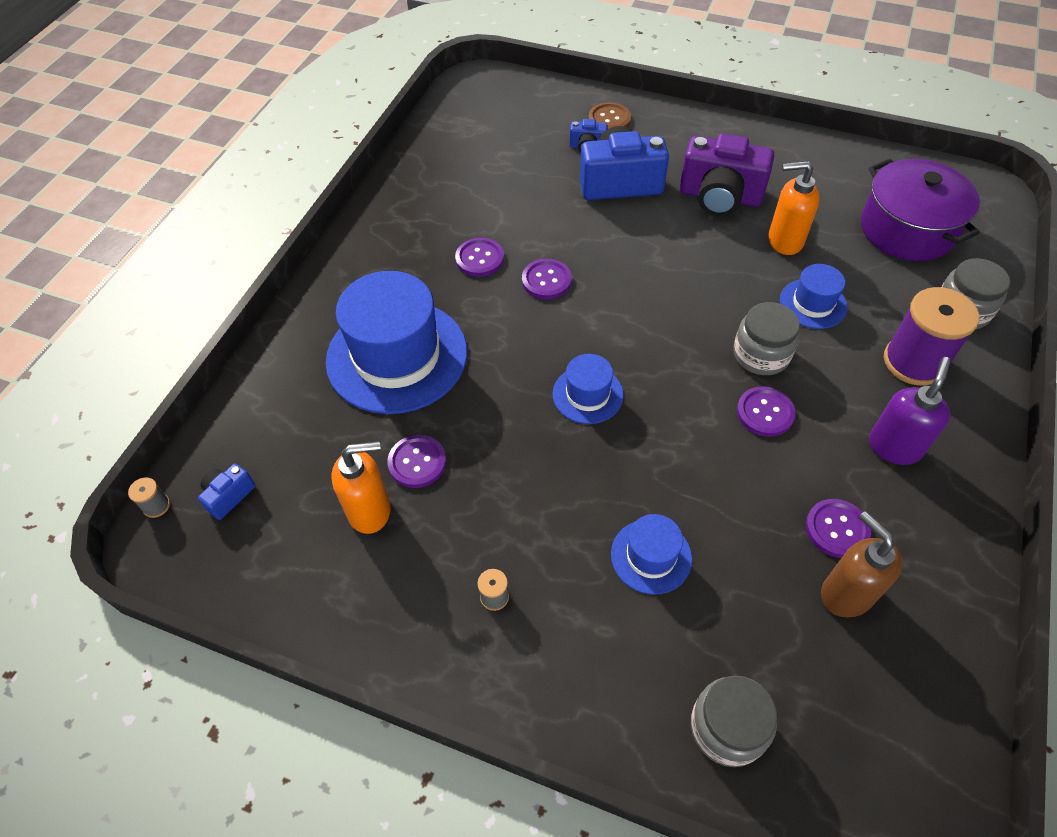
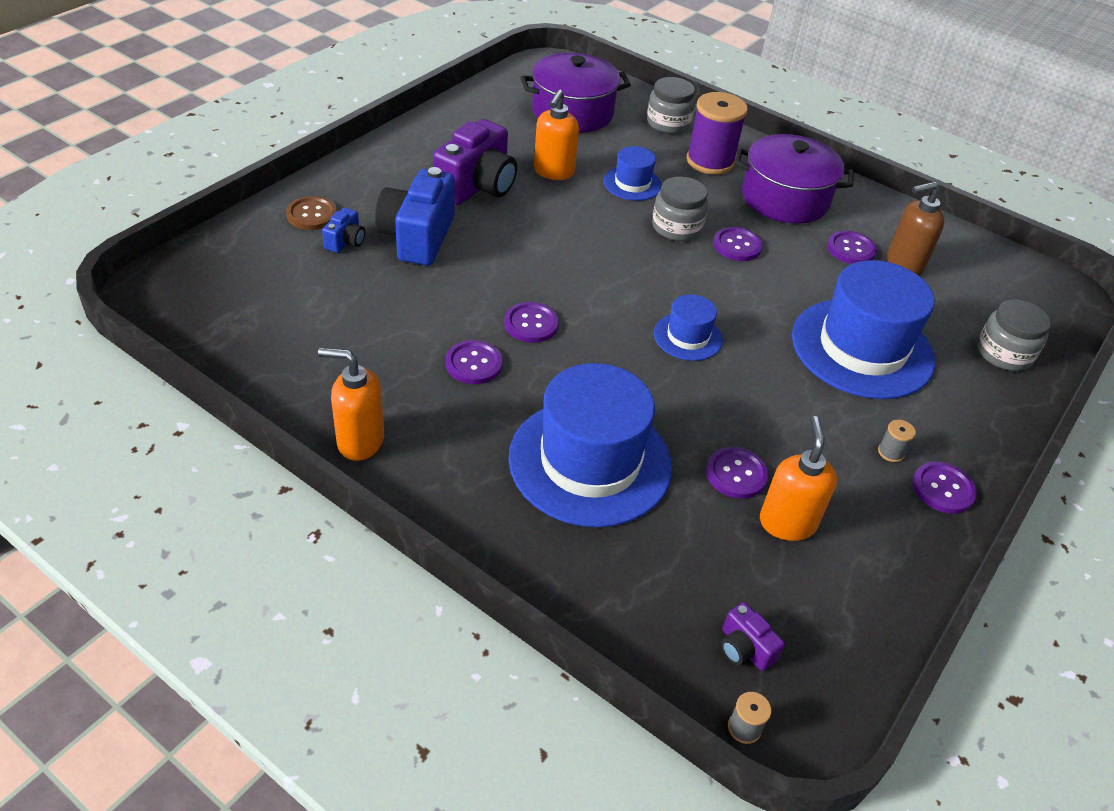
camera: 80 degrees left, 10 degrees down
(228, 496) = (745, 648): blue camera -> purple camera
(372, 222) = (360, 441): none -> orange soap dispenser
(457, 653) = (943, 489): none -> purple button
(651, 556) = (862, 348): blue hat -> blue hat, size x2.07
(894, 446) = (785, 198): purple soap dispenser -> purple pot

